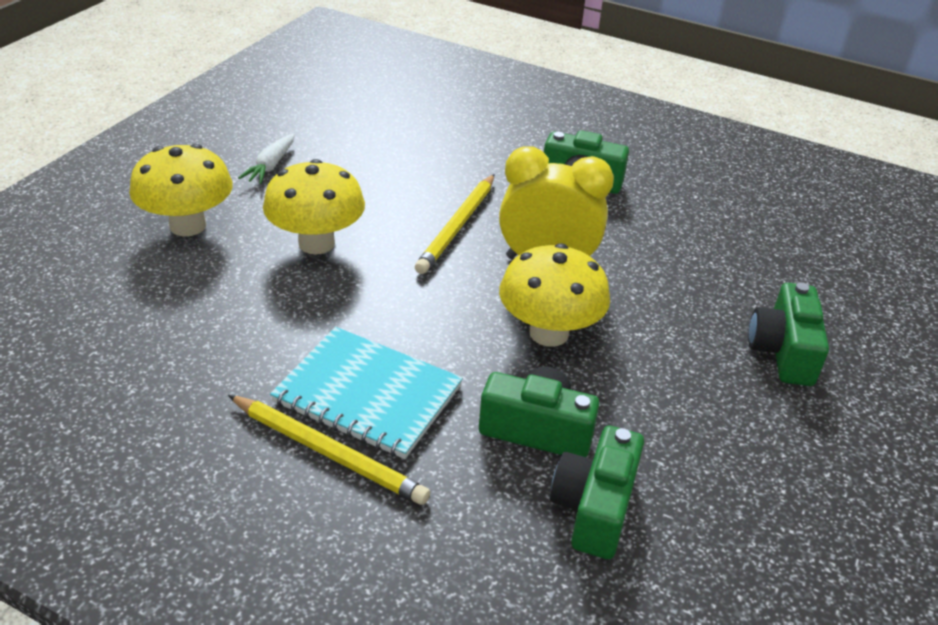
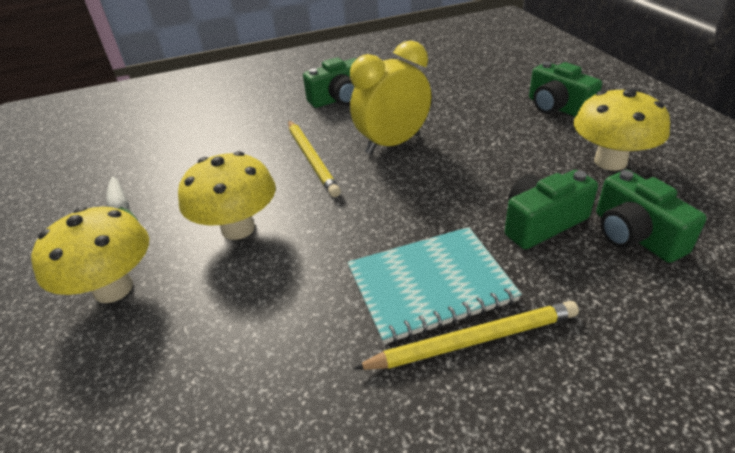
camera: 40 degrees left, 0 degrees up
(549, 333) = (456, 174): yellow mushroom -> yellow mushroom (610, 162)

